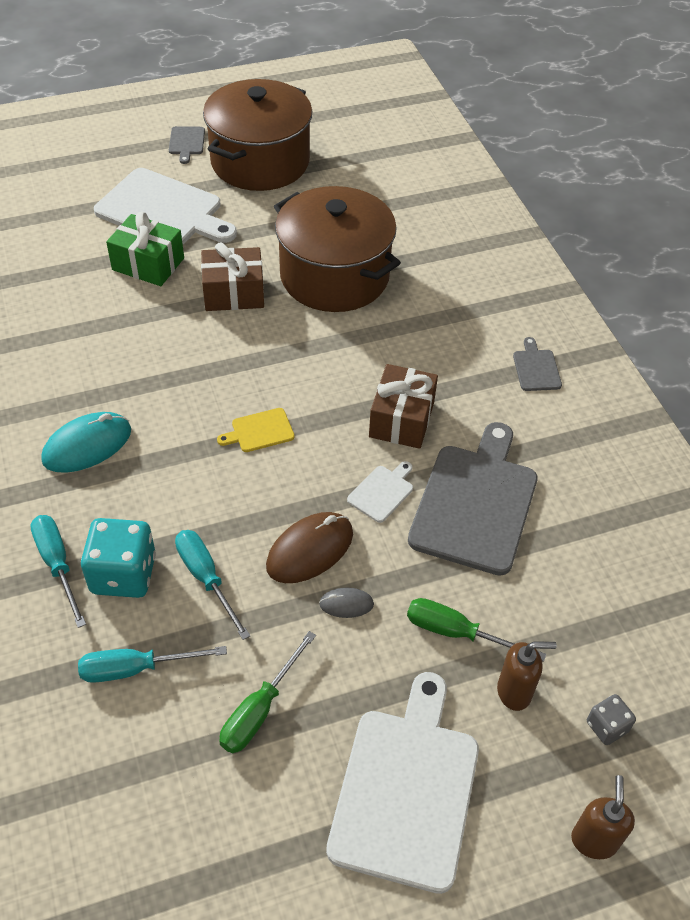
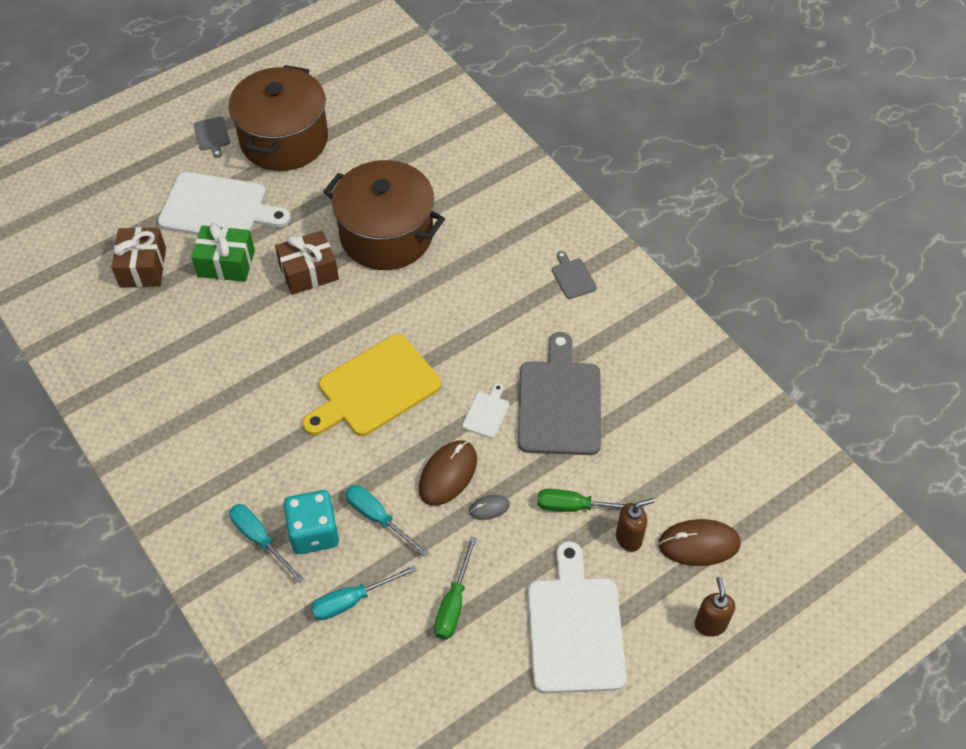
camera: 15 degrees left, 5 degrees up
(87, 445) = (242, 437): turquoise mouse -> none
(259, 431) = (375, 388): yellow cutting board -> yellow cutting board, size x2.30
(401, 419) = (482, 348): brown gift -> brown gift (143, 267)
(607, 726) = (699, 544): grey dice -> brown mouse

